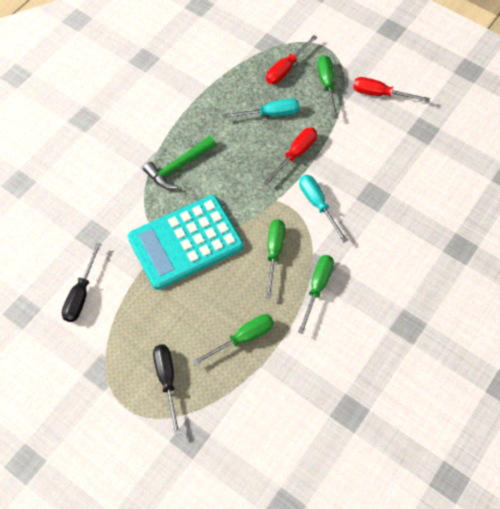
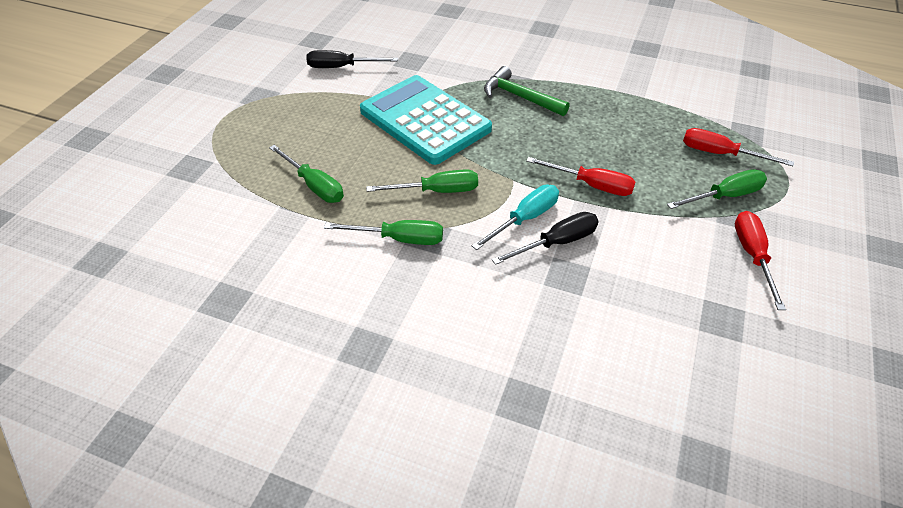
camera: 75 degrees right, 15 degrees down
(167, 380) = (254, 139): black screwdriver -> black screwdriver (557, 243)
(270, 114) = (639, 153): turquoise screwdriver -> none

